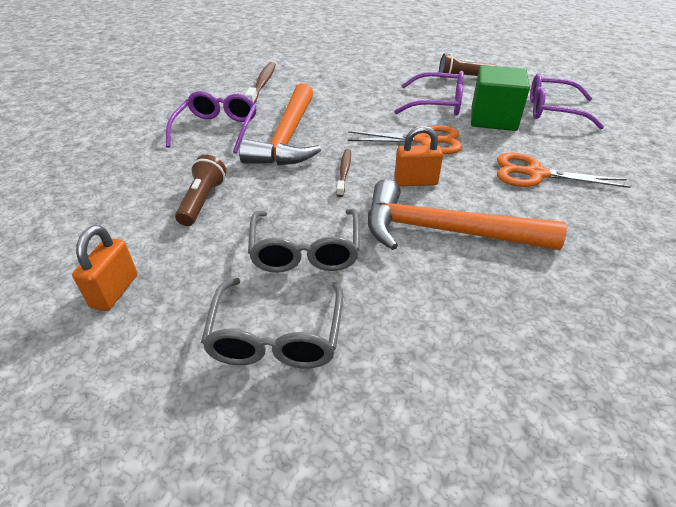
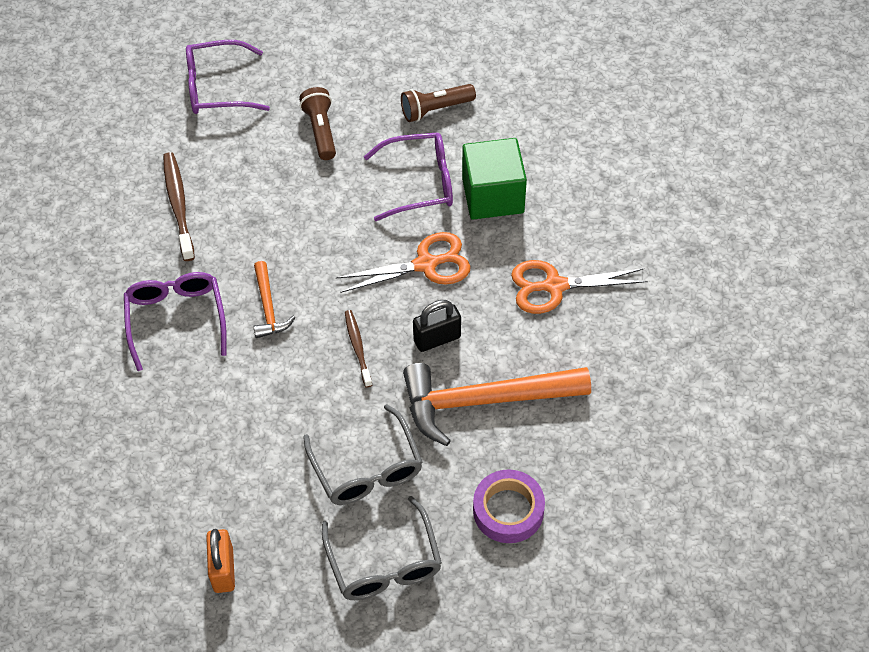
camera: 20 degrees left, 15 degrees up
(202, 201) = (232, 439): brown flashlight -> brown flashlight (321, 131)
(288, 137) = (268, 307): orange hammer -> orange hammer, size x0.49
(415, 182) = (437, 339): orange padlock -> black padlock
(440, 328) = (508, 510): none -> purple tape
(553, 110) = (558, 156): purple glasses -> purple glasses (217, 88)

